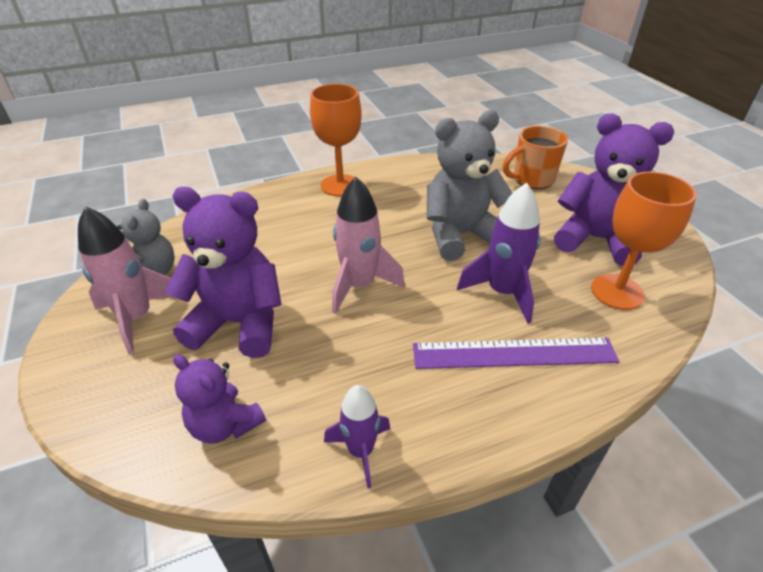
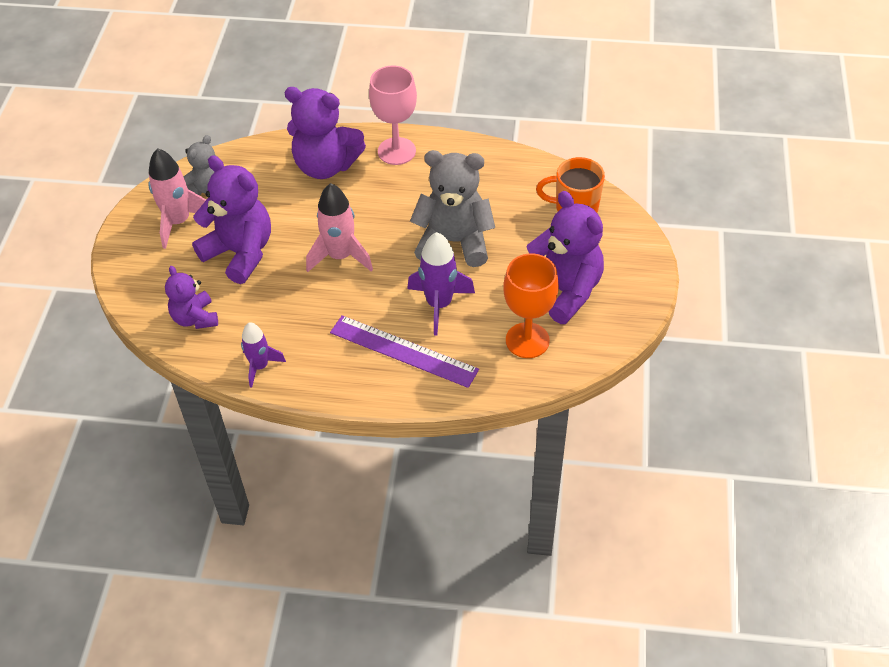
camera: 30 degrees right, 10 degrees up
(279, 215) = (325, 166): none -> purple teddy bear
(340, 185) = (396, 151): orange goblet -> pink goblet

